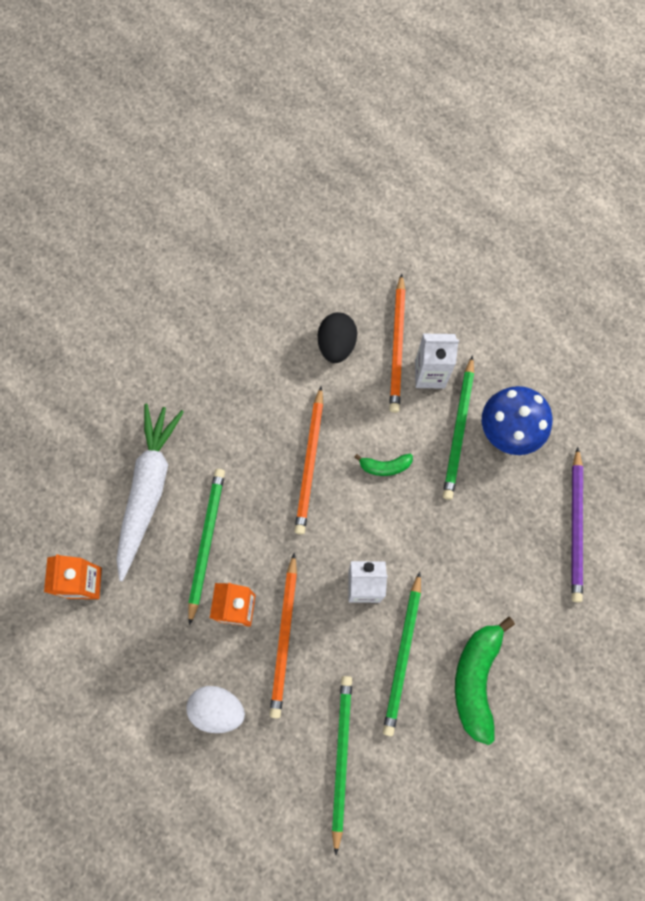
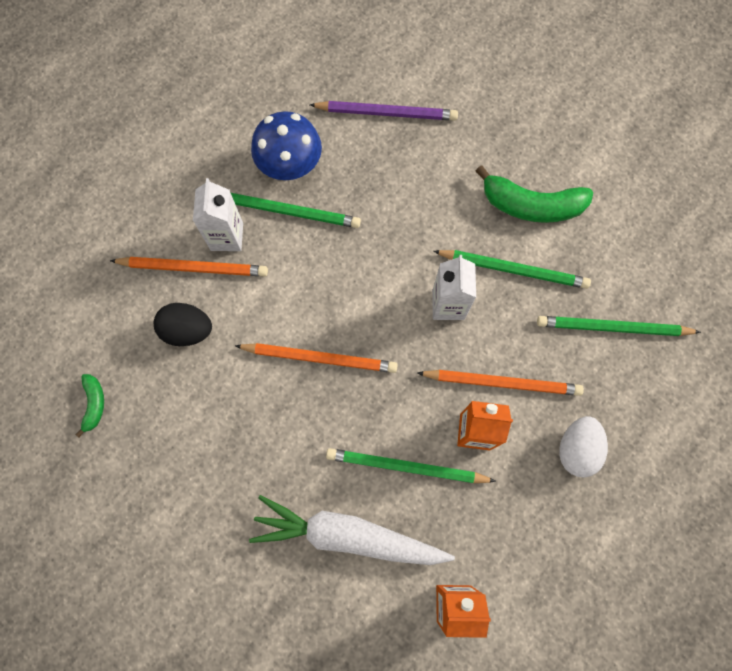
camera: 90 degrees left, 0 degrees up
(385, 466) = (325, 282): green banana -> green banana (94, 404)

